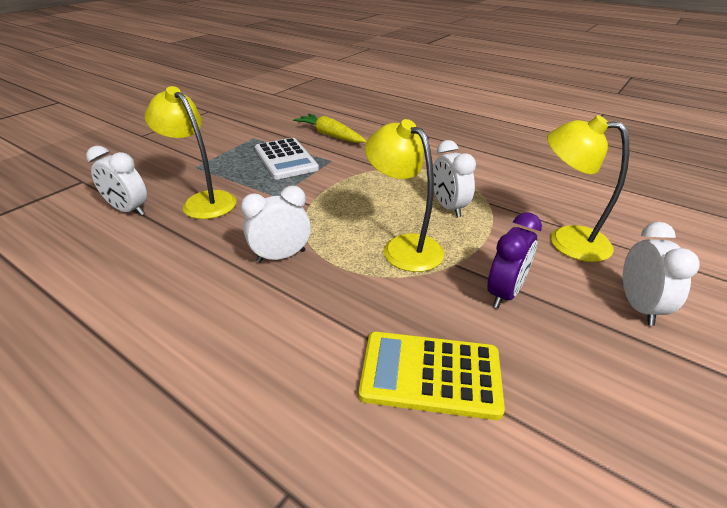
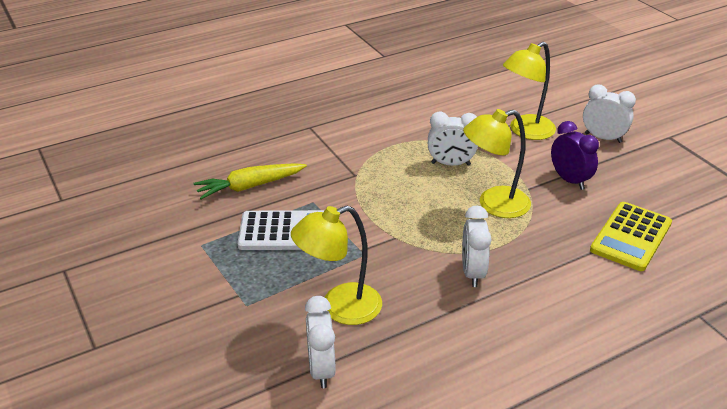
camera: 65 degrees left, 0 degrees up
(129, 210) = (321, 369): white clock -> white clock turned 120 degrees clockwise

